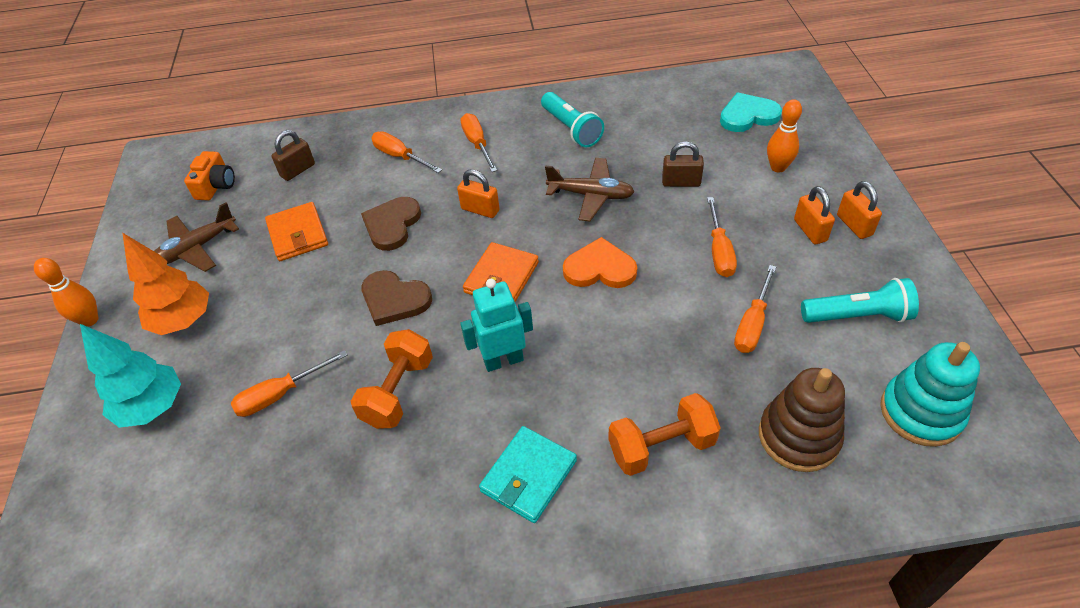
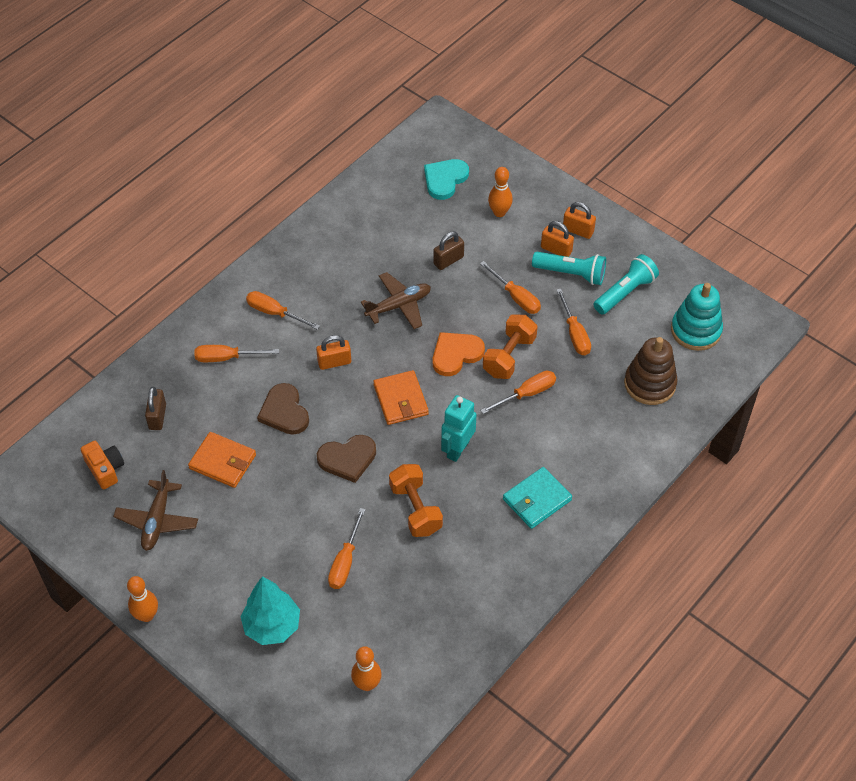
camera: 45 degrees left, 5 degrees up
(146, 541) = (367, 684): none -> orange bowling pin
(183, 321) = (218, 568): orange tree -> none
(529, 476) = (537, 500): turquoise wallet -> turquoise wallet turned 60 degrees clockwise
(571, 129) = (332, 260): turquoise flashlight -> turquoise flashlight (571, 273)
(634, 352) = (526, 394): none -> orange screwdriver
(661, 447) = (589, 436): orange dumbbell -> orange dumbbell (509, 356)

